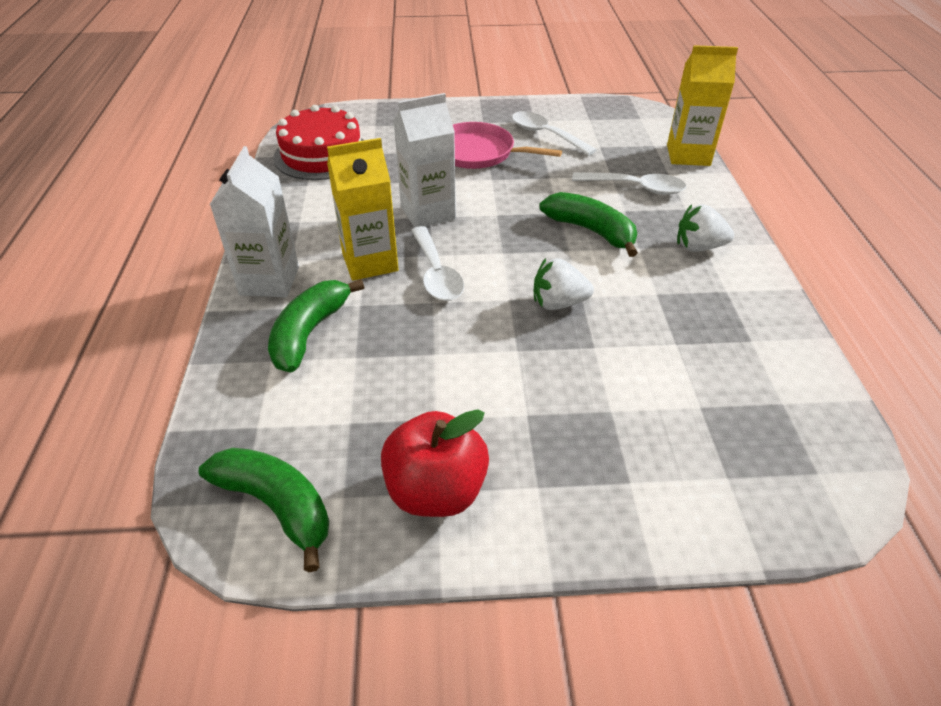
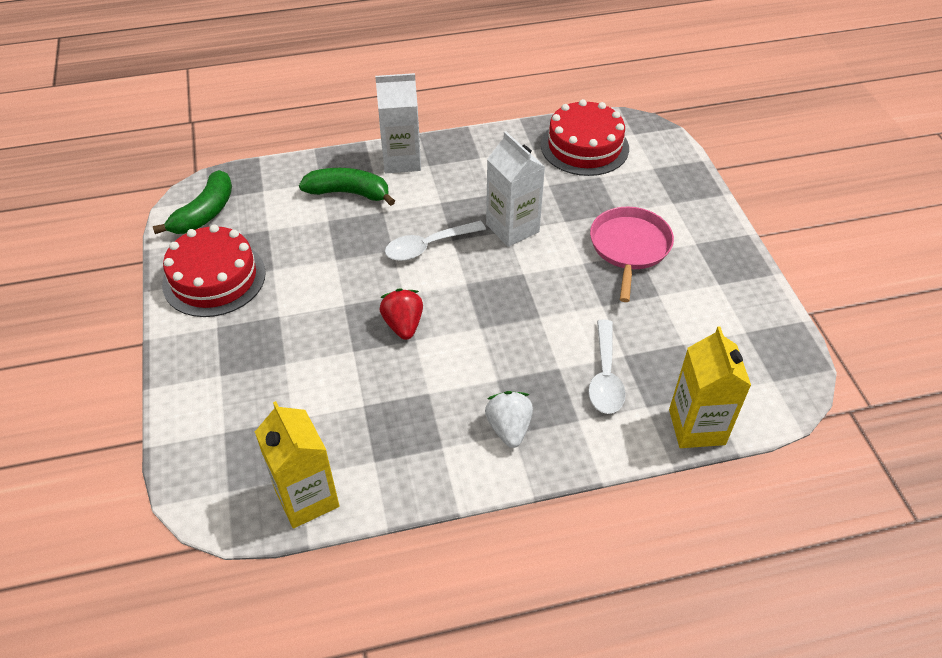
camera: 80 degrees right, 5 degrees up
(370, 262) = (435, 206): yellow carton -> yellow carton (307, 498)
(436, 491) = (214, 278): red apple -> red cake
(545, 135) = (689, 296): white spoon -> none
(558, 303) = (403, 325): white strawberry -> red strawberry
(591, 231) = (514, 342): green banana -> none

